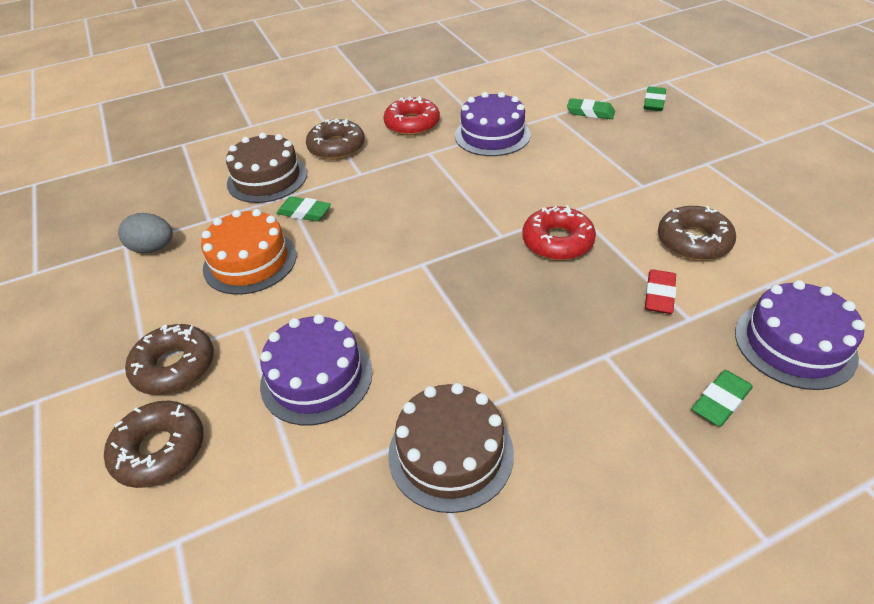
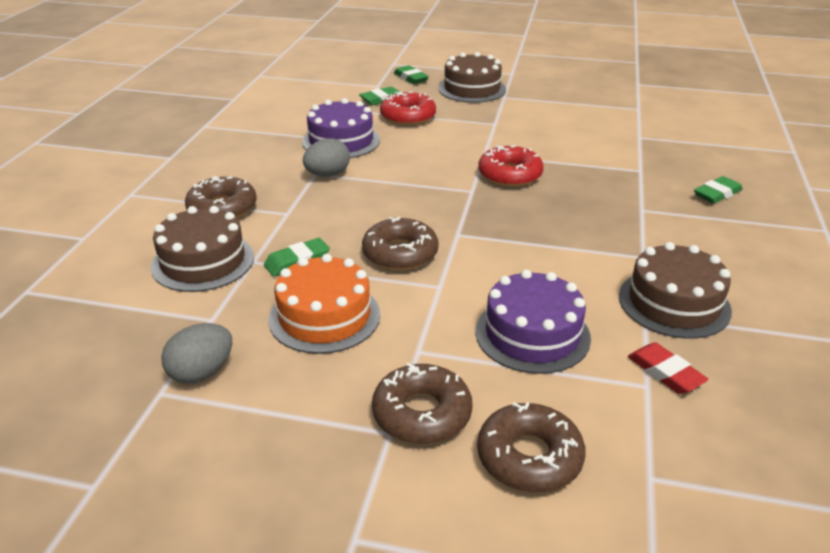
camera: 55 degrees left, 10 degrees down
(412, 124) = (258, 163): red donut -> red donut (408, 116)
(434, 158) = (327, 175): none -> grey egg
(659, 295) = (608, 169): red eraser -> red eraser (665, 372)
(690, 140) = (472, 89): none -> brown cake
(693, 241) = (573, 136): brown donut -> brown donut (400, 253)
(720, 401) = (717, 194): green eraser -> green eraser turned 60 degrees clockwise
(794, 344) = (695, 154): purple cake -> none

